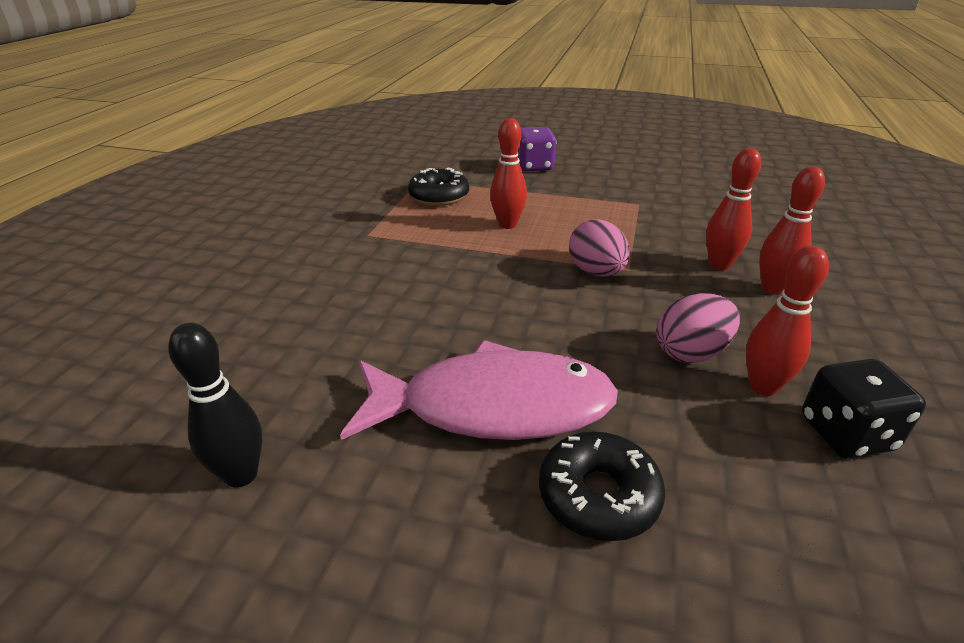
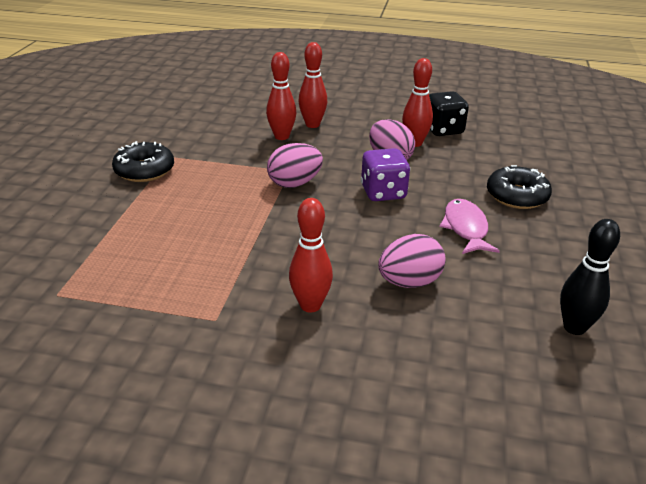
camera: 95 degrees left, 0 degrees up
(384, 340) = (409, 282): none -> pink egg
(439, 196) = (118, 273): black donut -> black donut (144, 170)
(493, 406) = (465, 228): pink fish -> pink fish, size x0.53
(507, 225) = (203, 225): red bowling pin -> red bowling pin (310, 305)
(534, 167) = (52, 208): purple dice -> purple dice (383, 192)

